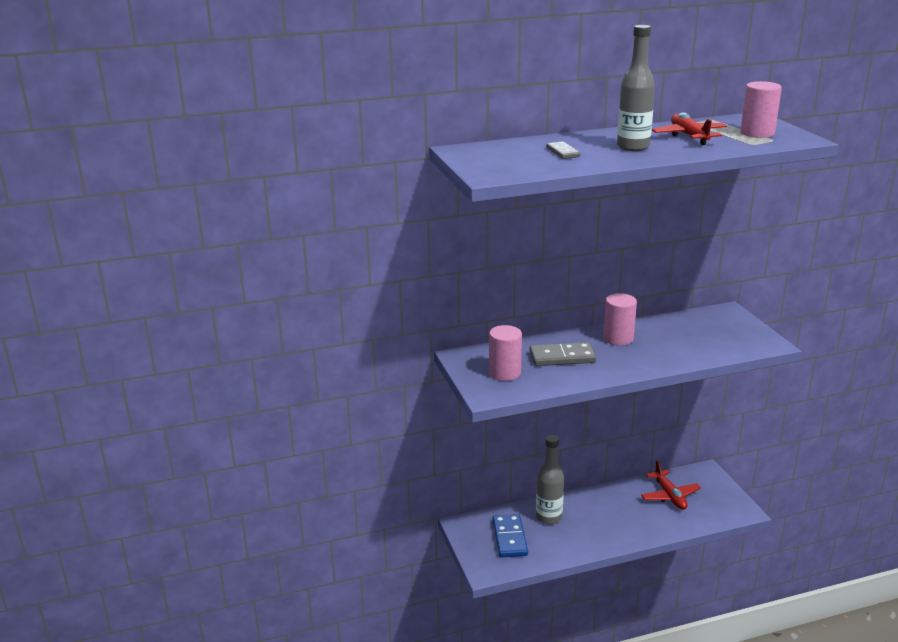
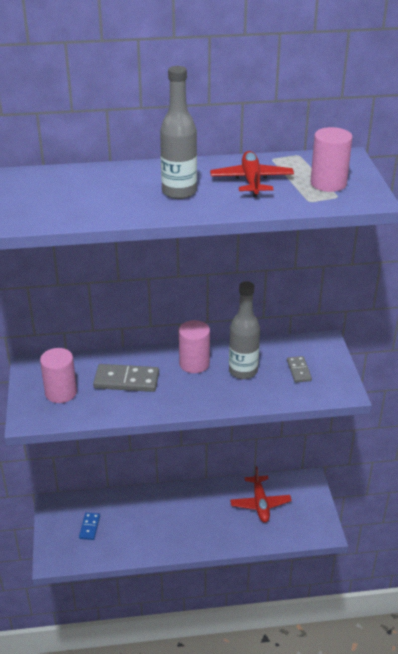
camera: 10 degrees right, 10 degrees up
(510, 538) = (89, 527): blue domino -> blue domino, size x0.57
(548, 517) = (135, 510): grey bottle -> grey bottle (243, 371)
(563, 152) = (101, 193): grey domino -> grey domino (299, 370)

